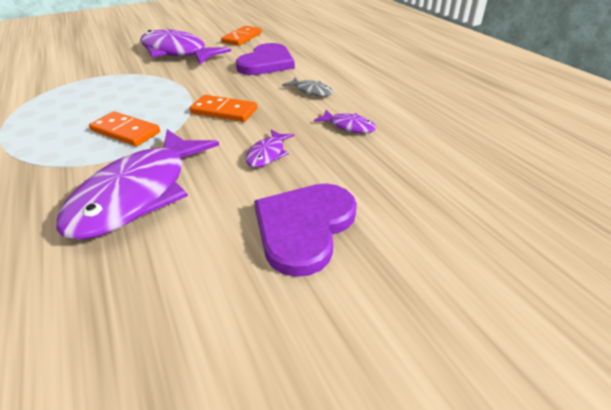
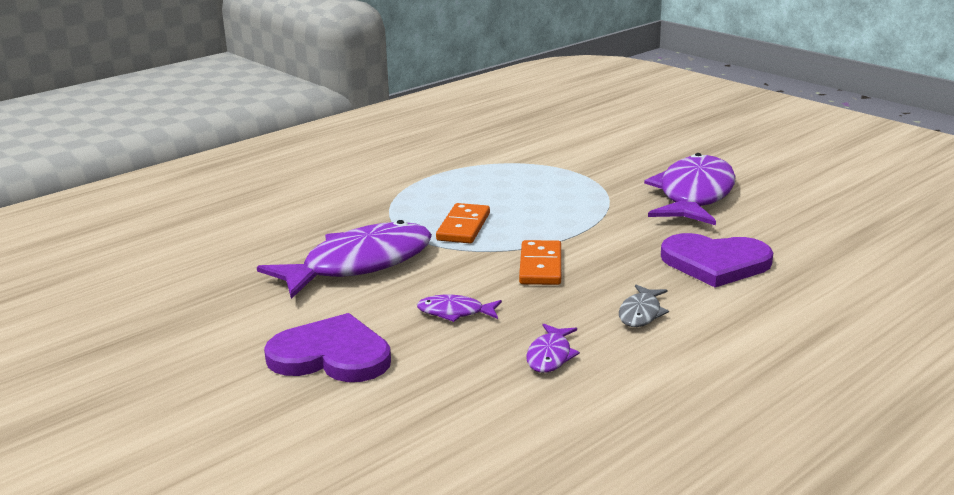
camera: 75 degrees right, 15 degrees down
(139, 194) = (359, 264): purple fish -> purple fish turned 135 degrees clockwise
(242, 38) = (800, 224): orange domino -> none

